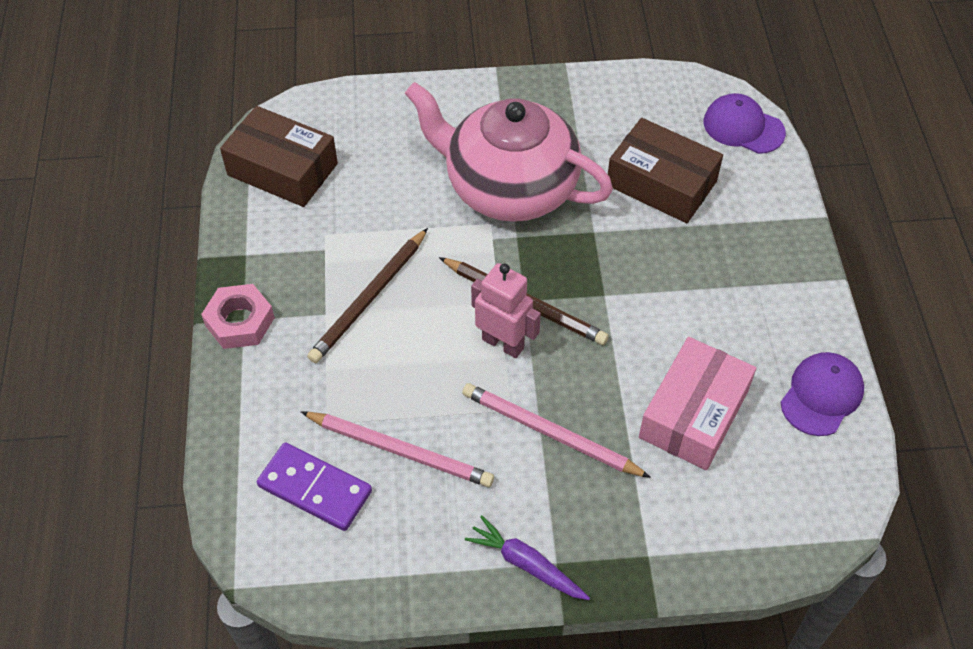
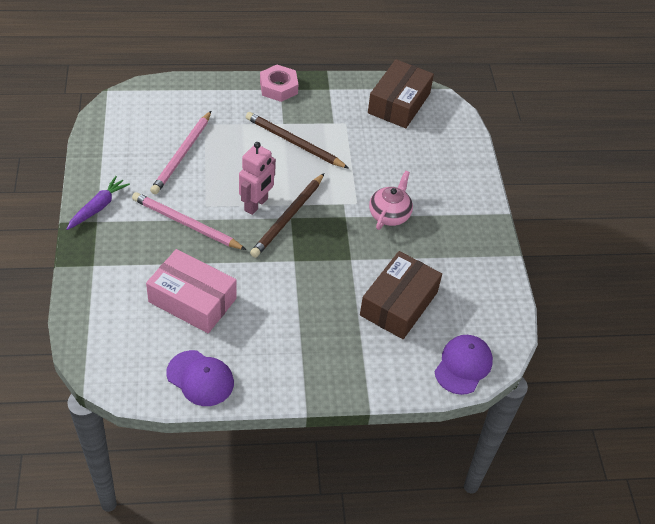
camera: 85 degrees right, 5 degrees down
(315, 489) = (161, 119): purple domino -> none
(509, 187) = (389, 214): pink teapot -> pink teapot, size x0.46
(550, 433) = (186, 224): pink pencil -> pink pencil turned 90 degrees counterclockwise

